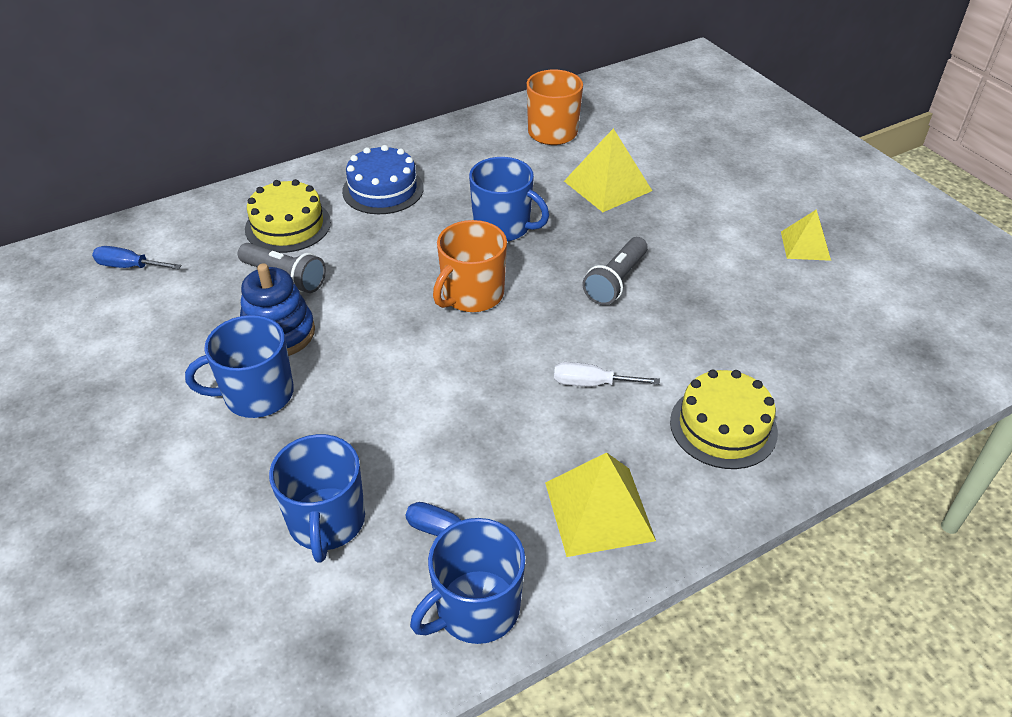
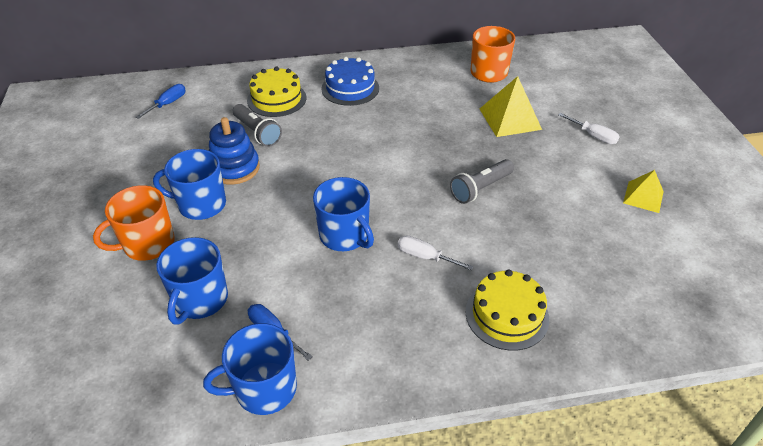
camera: 20 degrees right, 0 degrees up
(129, 266) = (168, 104): blue screwdriver -> blue screwdriver turned 90 degrees clockwise
(472, 295) = (373, 173): orange mug -> orange mug (147, 244)
(503, 227) = (419, 131): blue mug -> blue mug (345, 235)
(599, 511) = (383, 348): yellow pyramid -> none
(715, 185) = (593, 136): none -> white screwdriver

